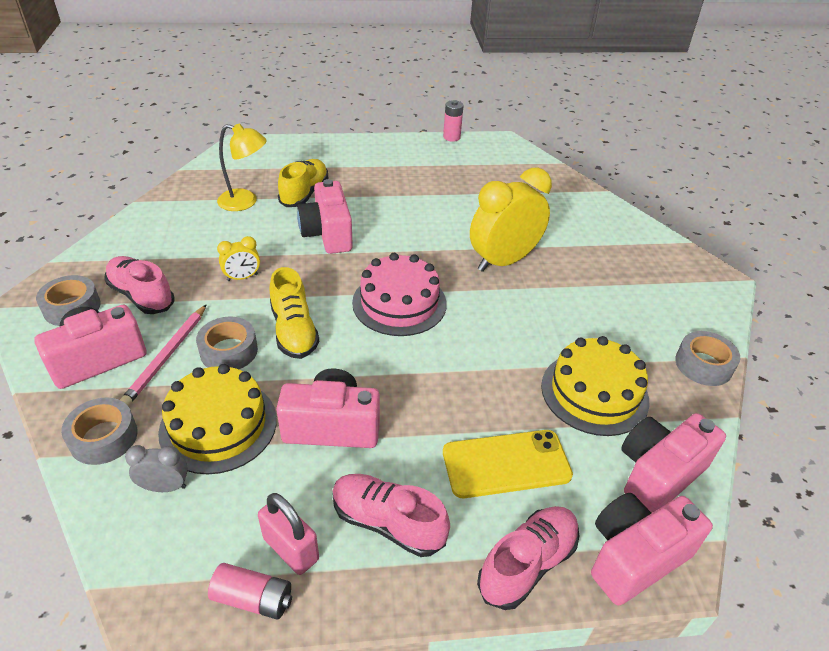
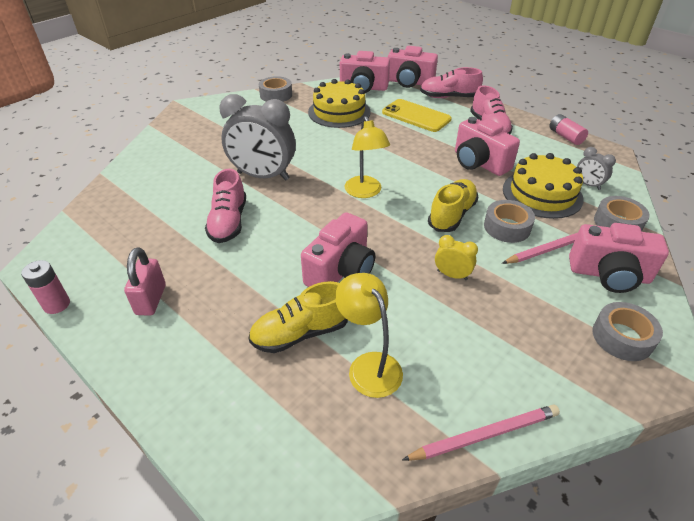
camera: 130 degrees left, 0 degrees up
(142, 295) = (550, 311): pink shoe -> pink shoe (228, 222)
(149, 209) = (484, 435): none -> pink pencil
(291, 549) = (538, 140): pink padlock -> pink padlock (151, 300)
(399, 303) = (365, 192): pink cake -> yellow lamp
(503, 261) = (263, 176): yellow clock -> grey clock

